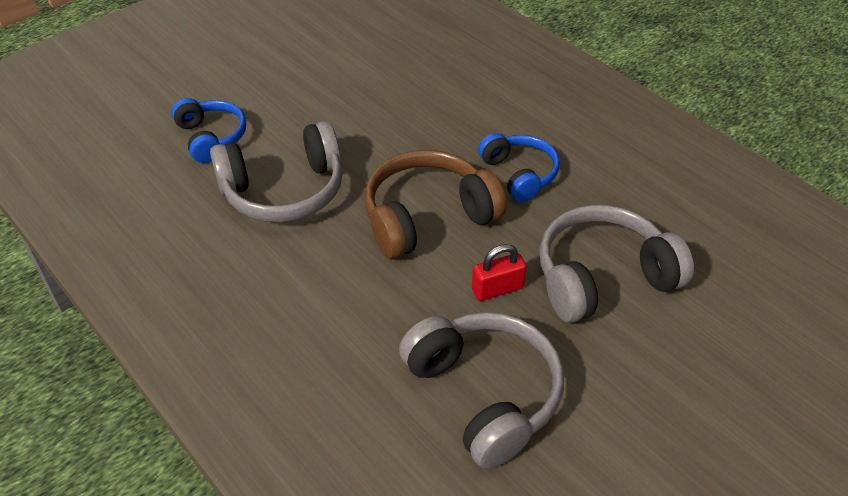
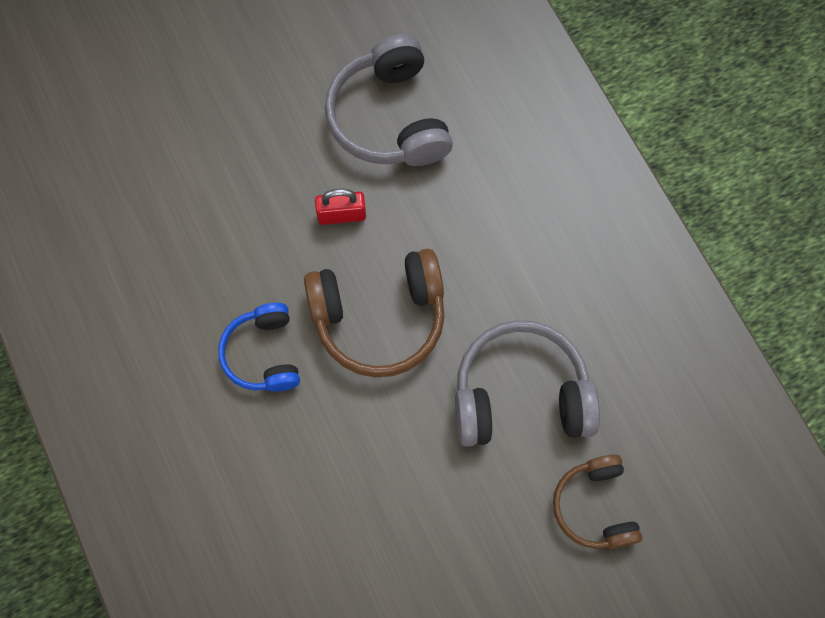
camera: 165 degrees left, 25 degrees up
(211, 137) = (594, 506): blue headphones -> brown headphones
(602, 277) = (241, 203): grey headphones -> none

